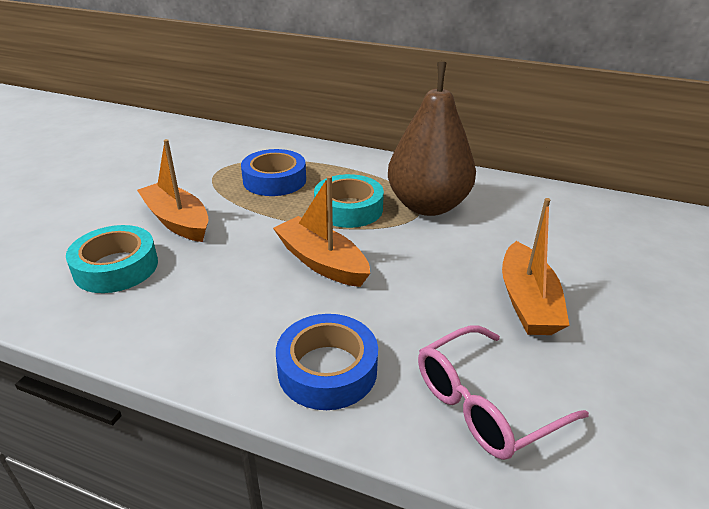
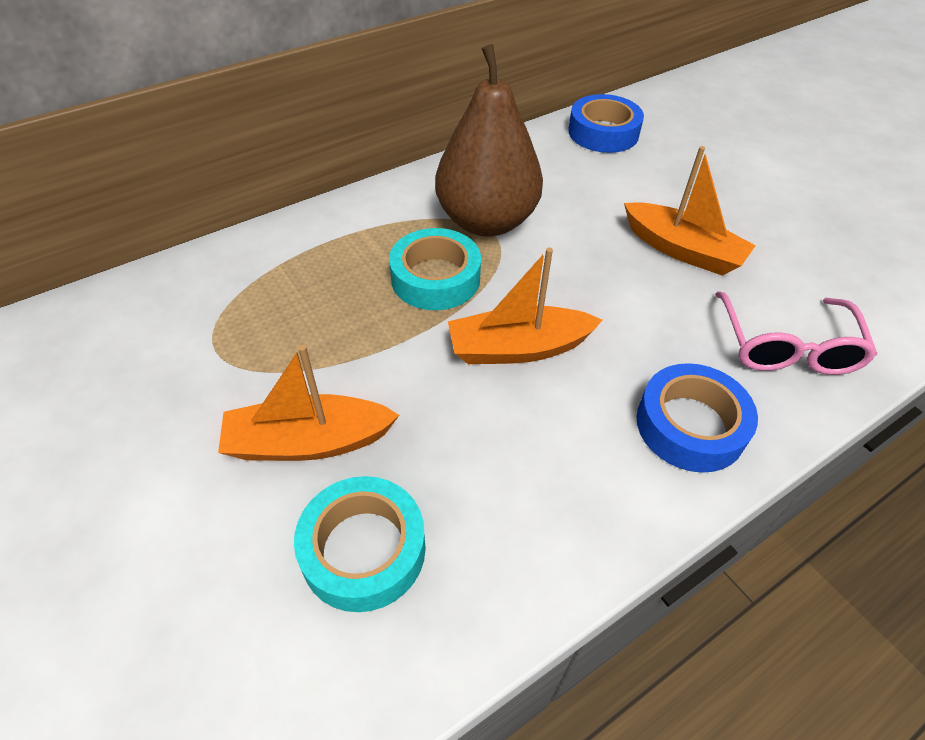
camera: 55 degrees left, 15 degrees up
(274, 180) = (305, 307): blue tape -> blue tape (603, 132)

